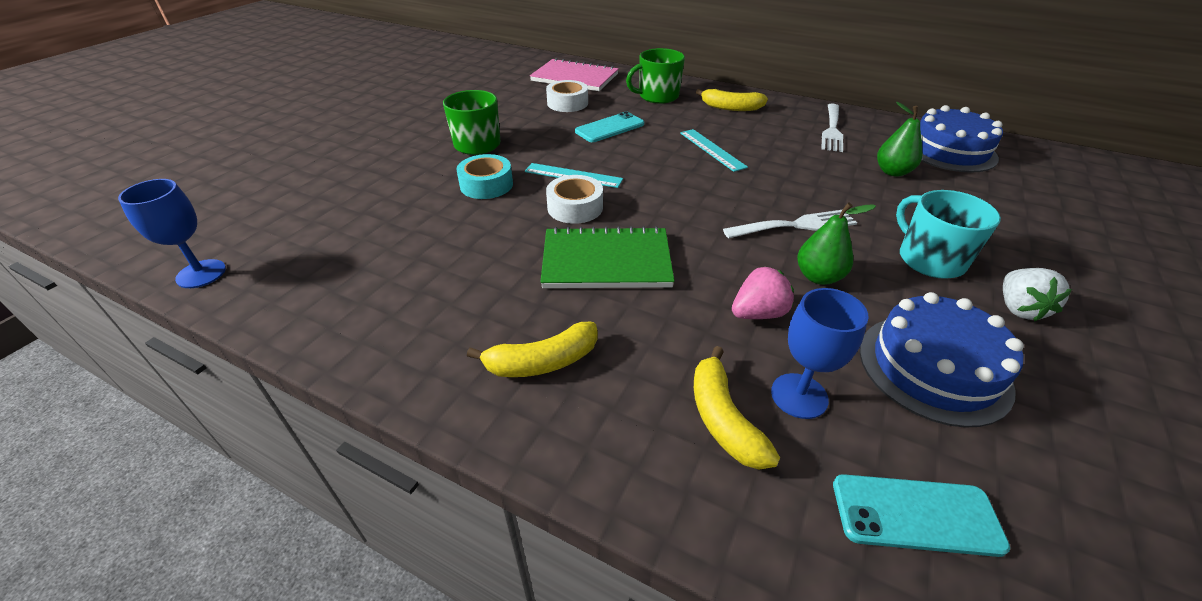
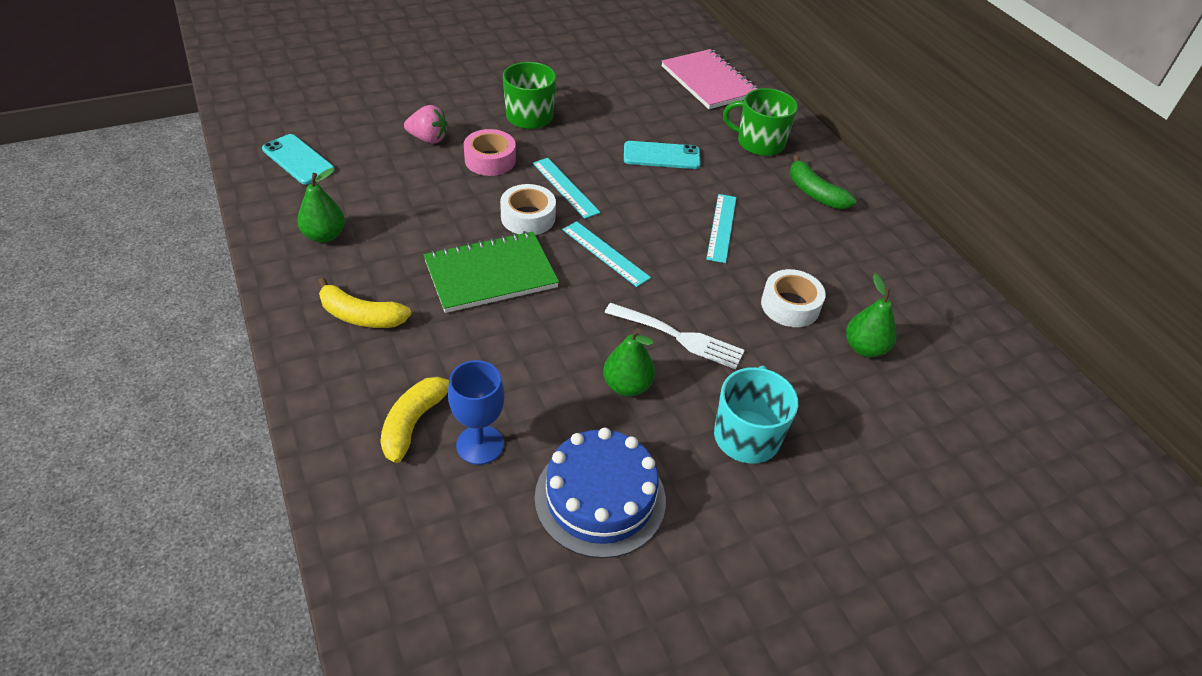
camera: 35 degrees right, 5 degrees up
(201, 274) = (249, 135): blue goblet -> none
(408, 316) = (324, 235): none -> green pear
(486, 185) = (490, 160): turquoise tape -> pink tape
(567, 103) = (661, 109): white tape -> white tape (790, 305)
(606, 261) = (491, 274): green notebook -> green notebook turned 60 degrees counterclockwise
(666, 201) = (605, 253): none -> turquoise ruler
(730, 108) = (814, 193): yellow banana -> green banana
(758, 313) = (538, 379): pink strawberry -> pink strawberry (428, 139)
(832, 129) = (883, 272): white fork -> none
(915, 514) = (441, 549): turquoise phone -> turquoise phone (298, 160)
(949, 151) = (975, 365): blue cake -> none
(1018, 308) = (749, 517): white strawberry -> none

